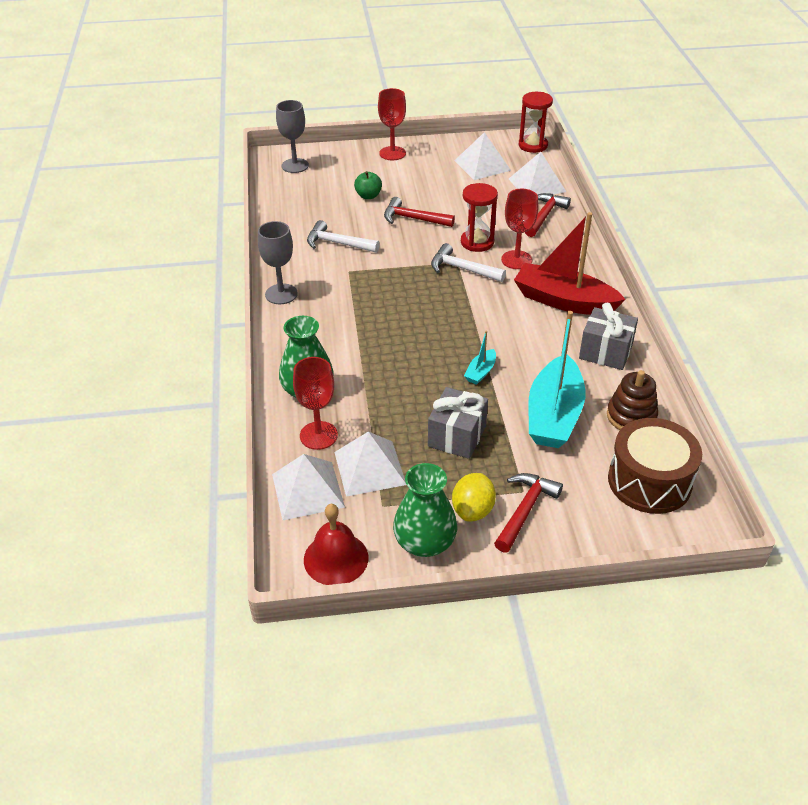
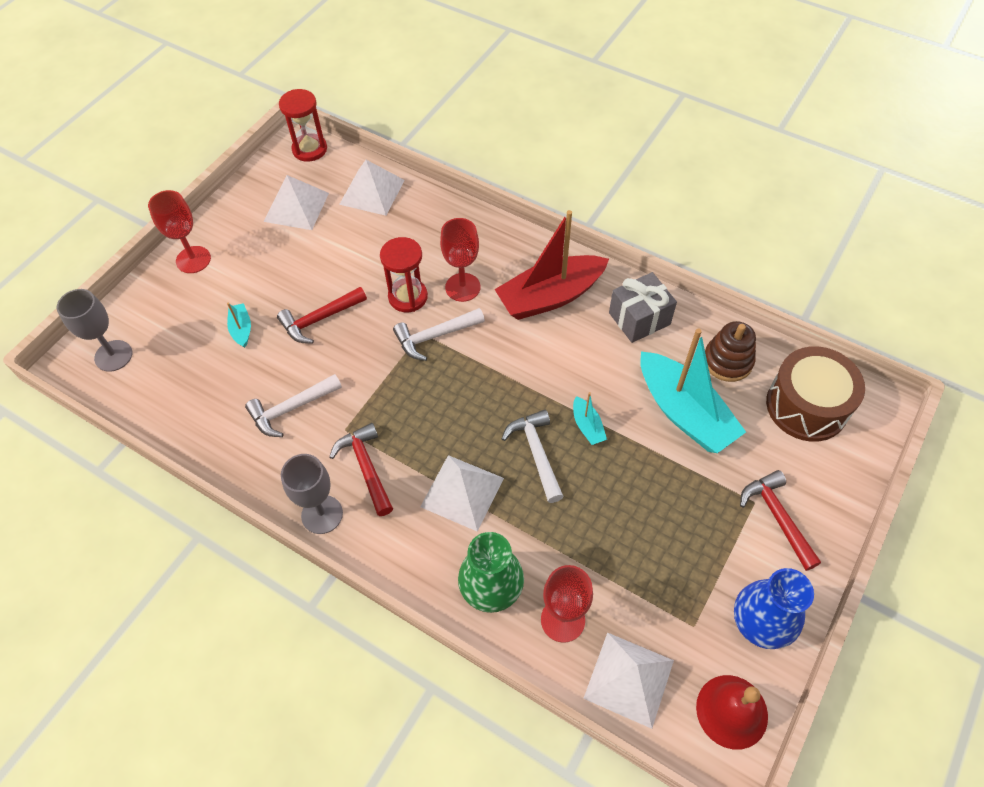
camera: 50 degrees left, 15 degrees up
(368, 196) = (241, 329): green apple -> turquoise boat
(369, 468) = (639, 604): white pyramid -> white pyramid (462, 492)
(424, 542) = (761, 622): green vase -> blue vase
(430, 359) = (536, 453): none -> white hammer
(457, 436) = (653, 504): grey gift -> none
(473, 510) = (750, 557): yellow lemon -> none
(544, 216) = (422, 221): red hammer -> red hammer (366, 467)

